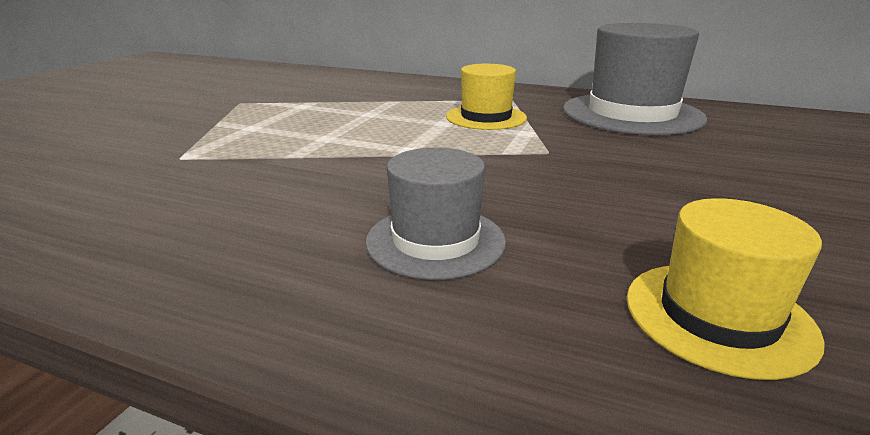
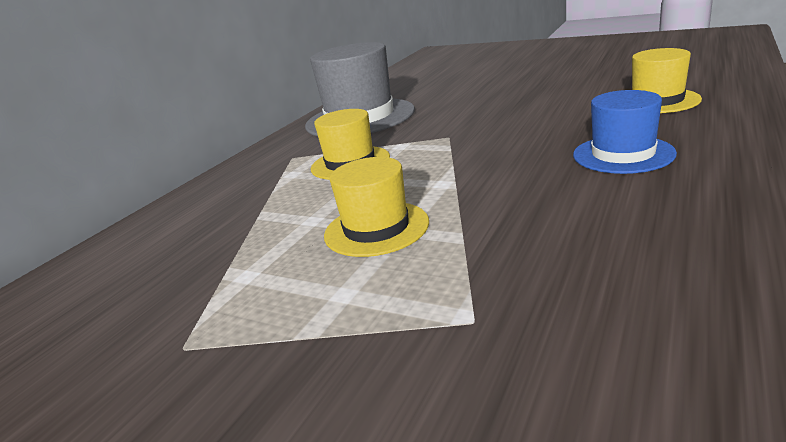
camera: 80 degrees left, 0 degrees up
(336, 131) = (376, 228): none -> yellow hat
(435, 241) = (623, 154): grey hat -> blue hat

